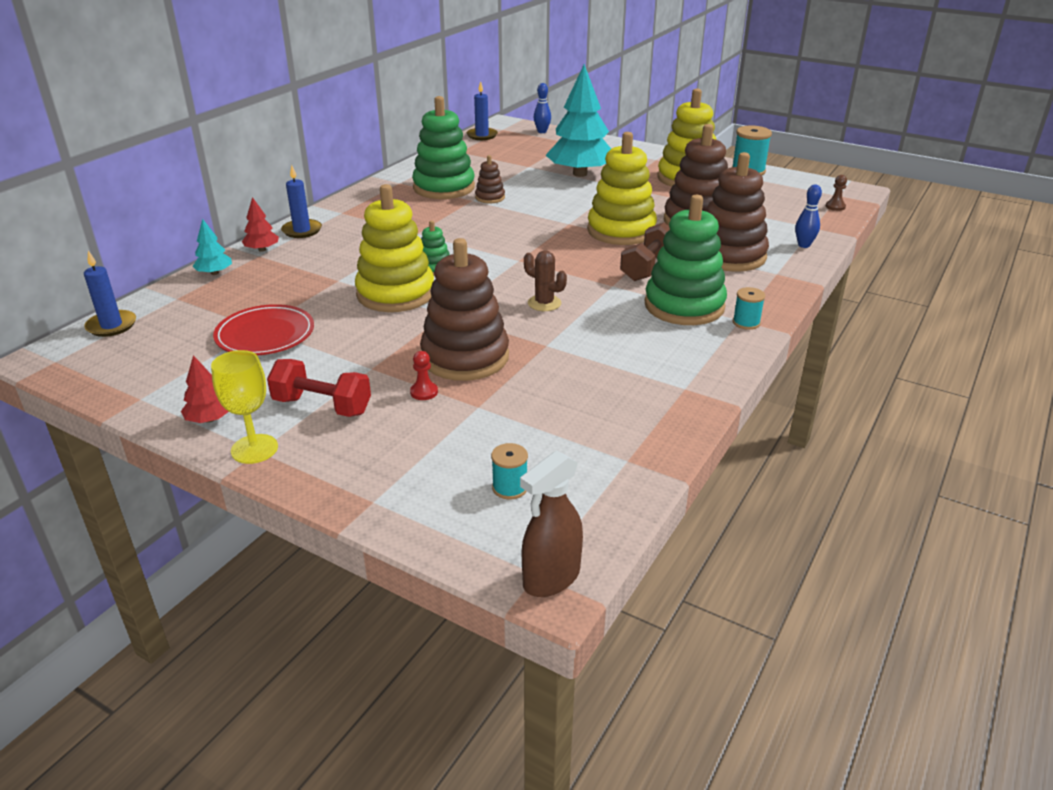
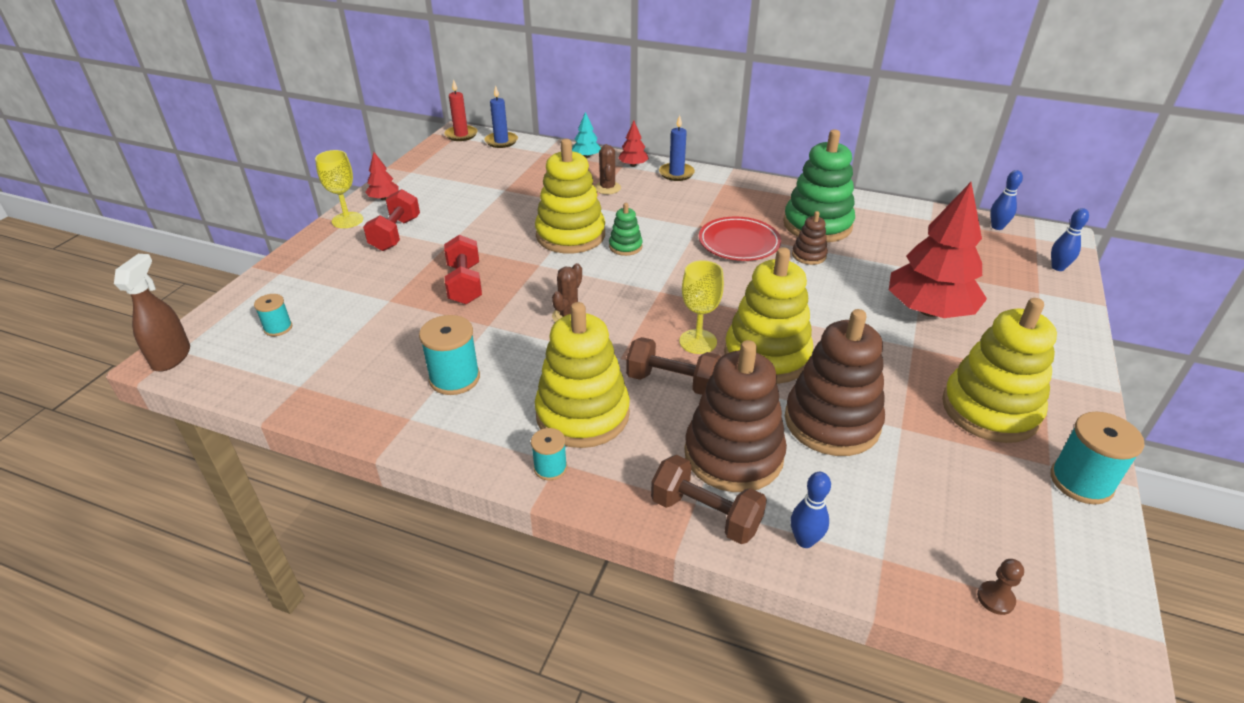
camera: 80 degrees right, 5 degrees up
(53, 356) = (461, 135): none -> red candle
(265, 335) = (494, 194): red plate -> red plate (739, 243)
(305, 267) = (607, 188): none -> brown cactus
(424, 392) = (411, 272): red pawn -> none
(465, 357) = (465, 284): brown stacking toy -> red dumbbell
(482, 135) = (997, 227): blue candle -> blue bowling pin
(551, 578) = (171, 357): brown spray bottle -> brown spray bottle turned 60 degrees clockwise
(580, 174) = (929, 310): turquoise tree -> red tree
(597, 253) = (698, 341): none -> yellow goblet
(628, 364) = (454, 378): none -> turquoise spool
(684, 306) = (582, 414): green stacking toy -> yellow stacking toy
(786, 271) = (705, 514): none -> brown dumbbell

